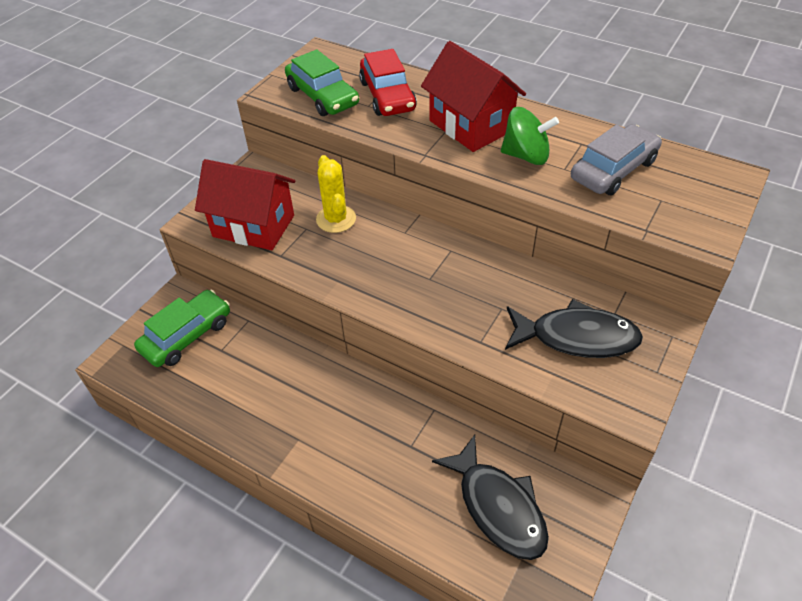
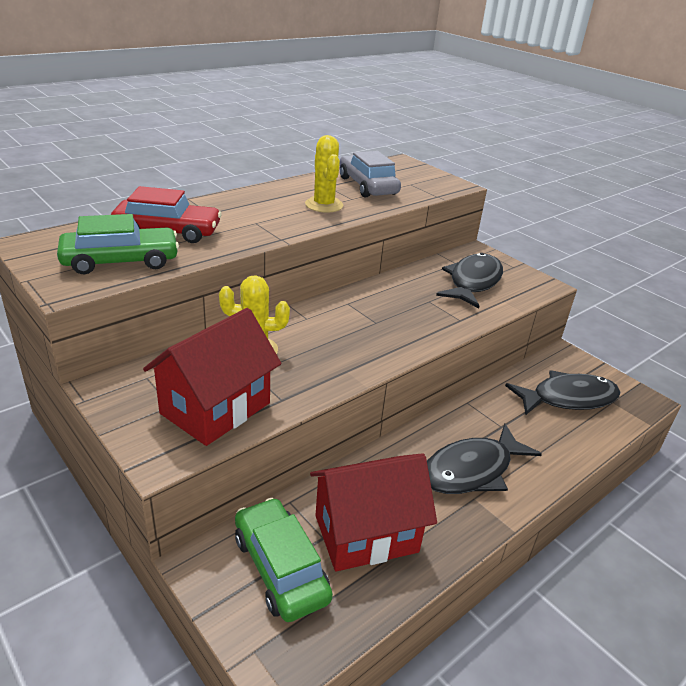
camera: 75 degrees left, 15 degrees down
(333, 431) = (471, 470): none -> black fish
(471, 126) = (261, 212): red house -> red house (366, 533)
(526, 156) = (324, 205): green spinning top -> yellow cactus

